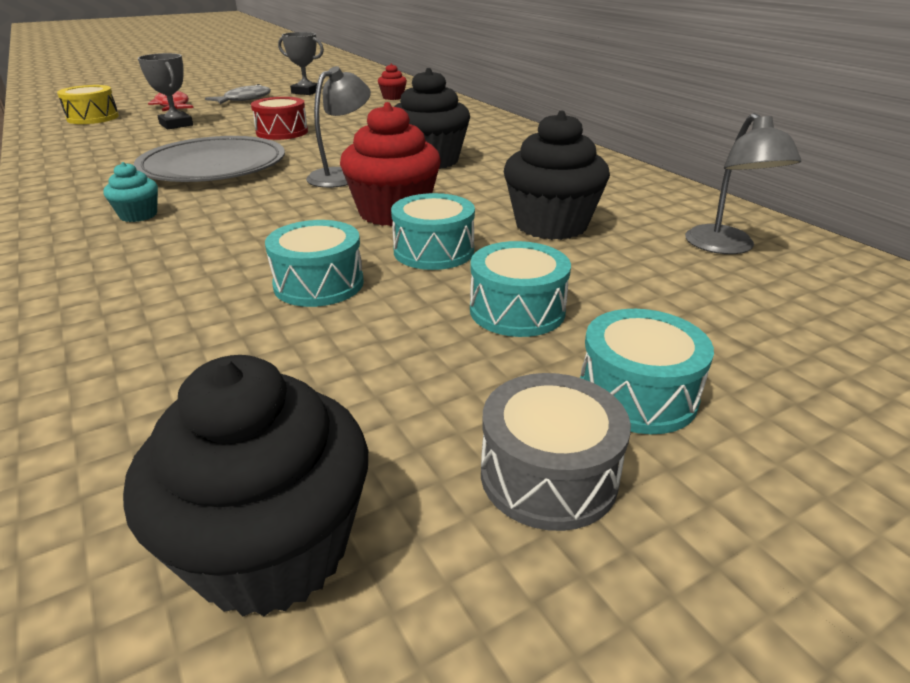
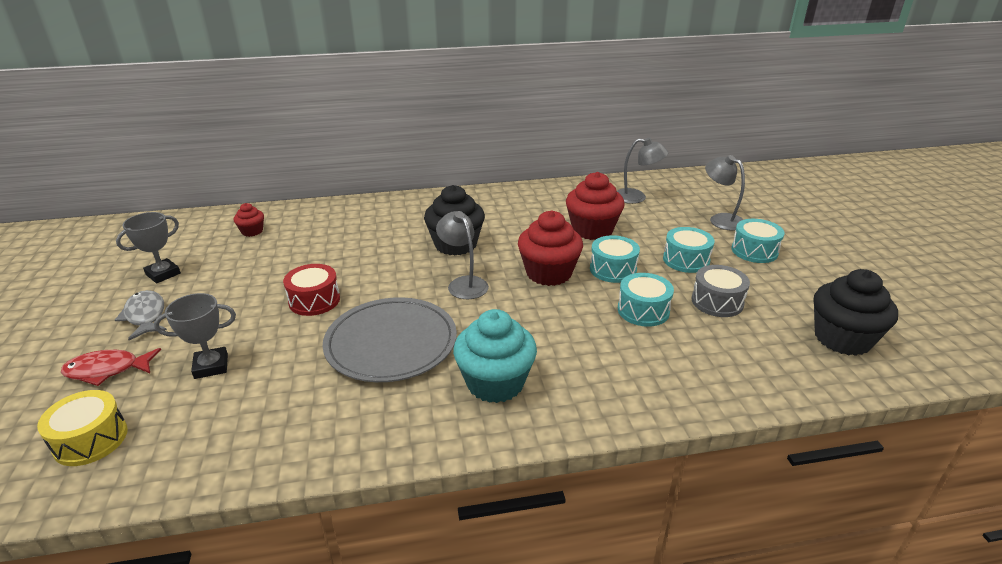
camera: 70 degrees left, 0 degrees up
(138, 215) = (495, 383): turquoise cupcake -> turquoise cupcake, size x1.99
(548, 475) = (801, 279): grey drum -> grey drum (717, 302)
(551, 225) = (592, 230): black cupcake -> red cupcake
(751, 342) = (720, 219): none -> grey lamp

